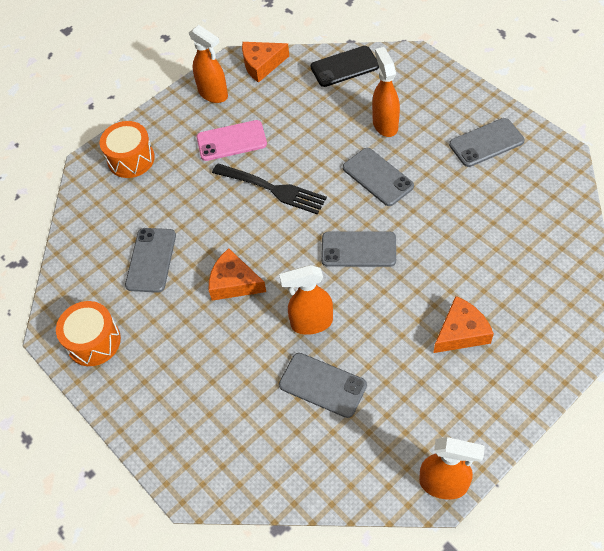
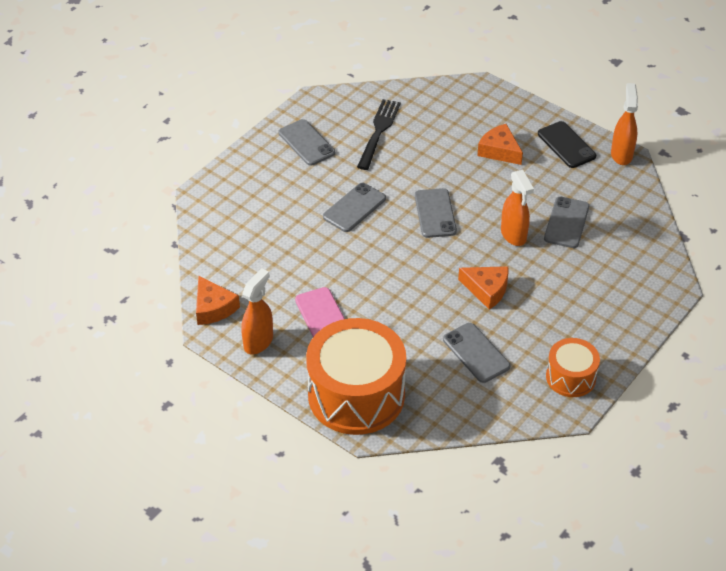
camera: 105 degrees left, 10 degrees down
(131, 159) = (356, 395): orange drum -> orange drum, size x1.92
(151, 260) = (476, 353): grey phone -> grey phone turned 60 degrees clockwise
(234, 283) = (487, 289): orange cheese -> orange cheese turned 75 degrees counterclockwise
(272, 189) = (379, 278): black fork -> black fork (379, 132)
(344, 67) = (215, 242): black phone -> black phone (566, 145)
(385, 124) = (290, 207): orange spray bottle -> none

